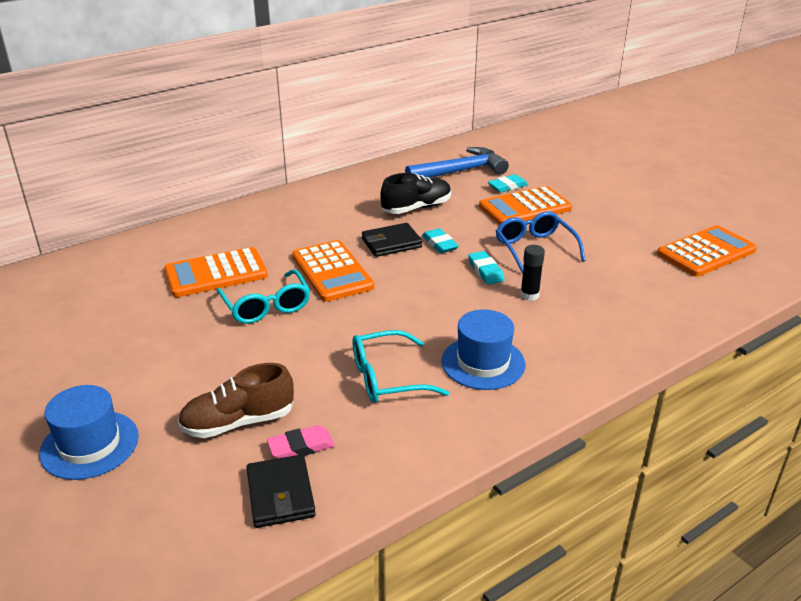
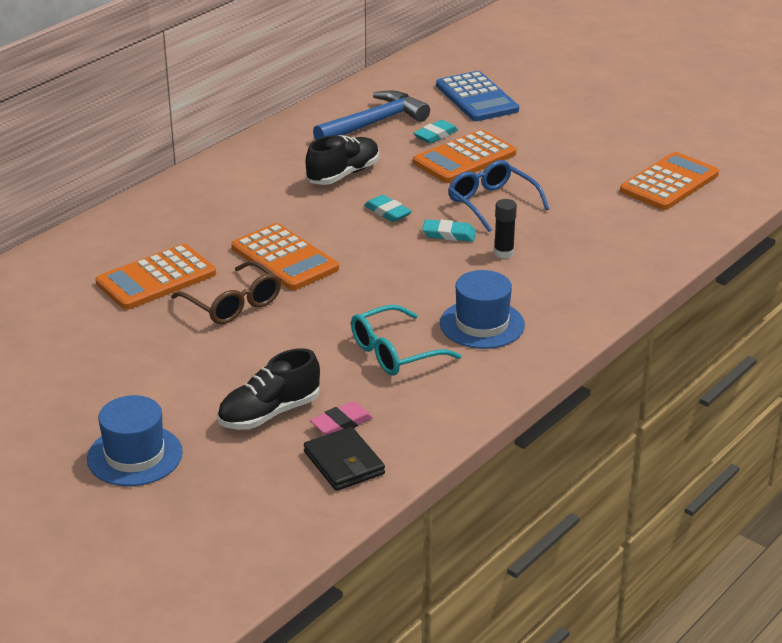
camera: 15 degrees left, 0 degrees up
(238, 422) = (269, 413): brown shoe -> black shoe
(266, 306) = (232, 304): turquoise glasses -> brown glasses
(391, 243) = (334, 218): black wallet -> none
(485, 271) = (449, 234): turquoise eraser -> turquoise eraser turned 45 degrees counterclockwise
(553, 162) = (477, 98): none -> blue calculator

